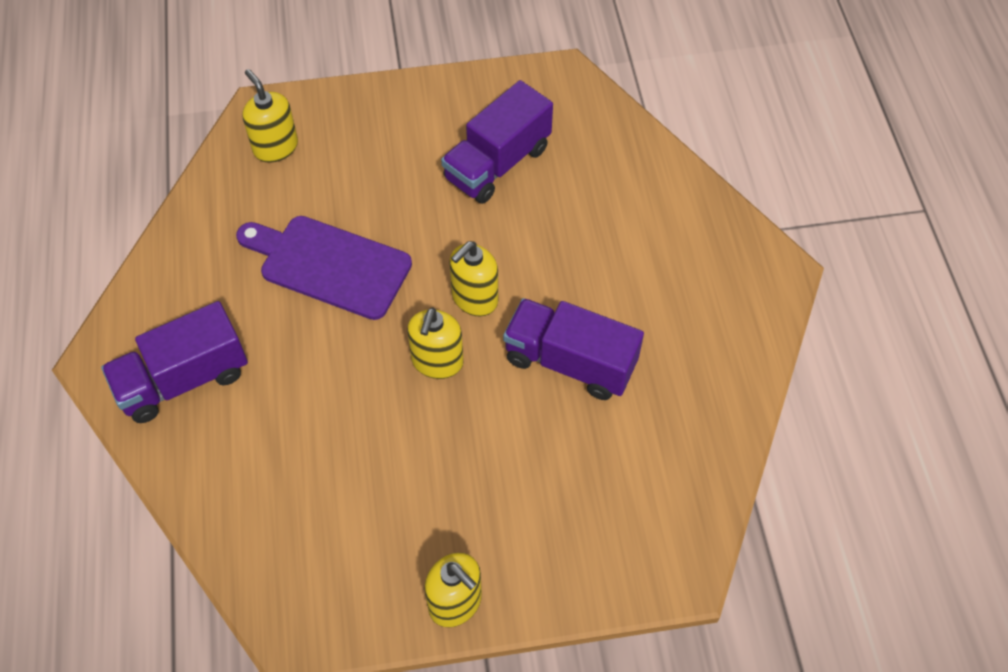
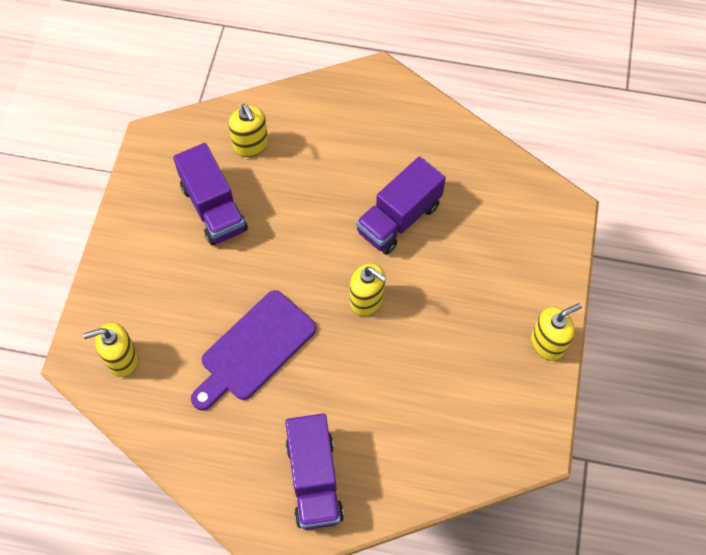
camera: 70 degrees left, 5 degrees up
(474, 298) = (325, 260): yellow soap dispenser -> yellow soap dispenser (251, 145)

